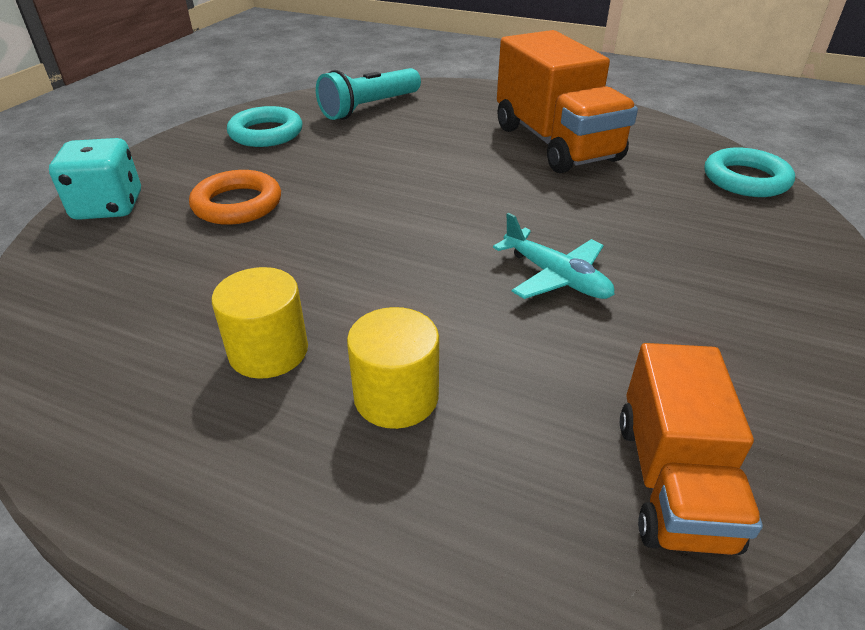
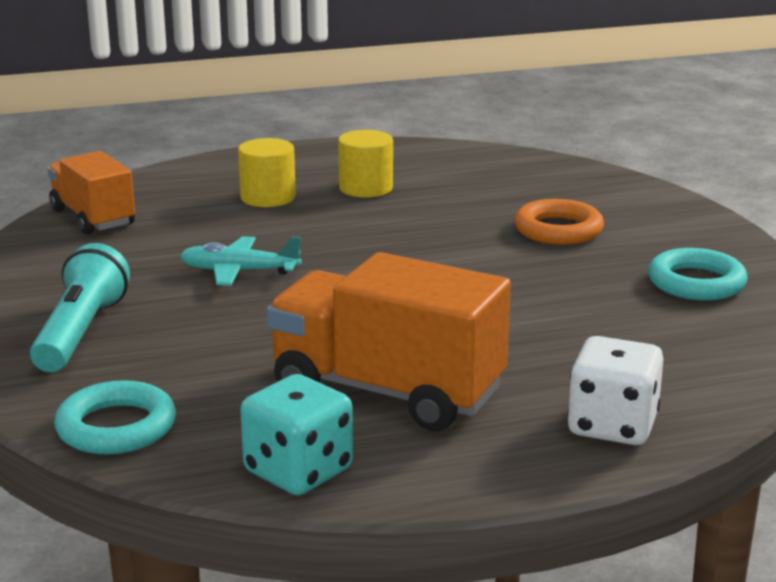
camera: 140 degrees right, 15 degrees down
(108, 206) = (639, 198): turquoise dice -> turquoise dice (298, 471)
(369, 108) = (680, 353): turquoise flashlight -> turquoise flashlight (80, 333)
(469, 95) = (612, 426): none -> white dice

